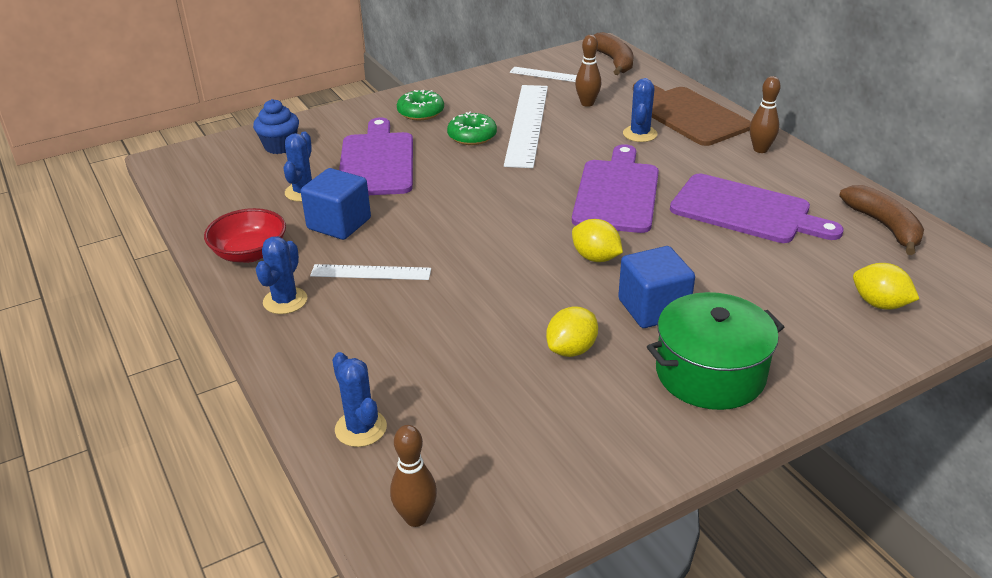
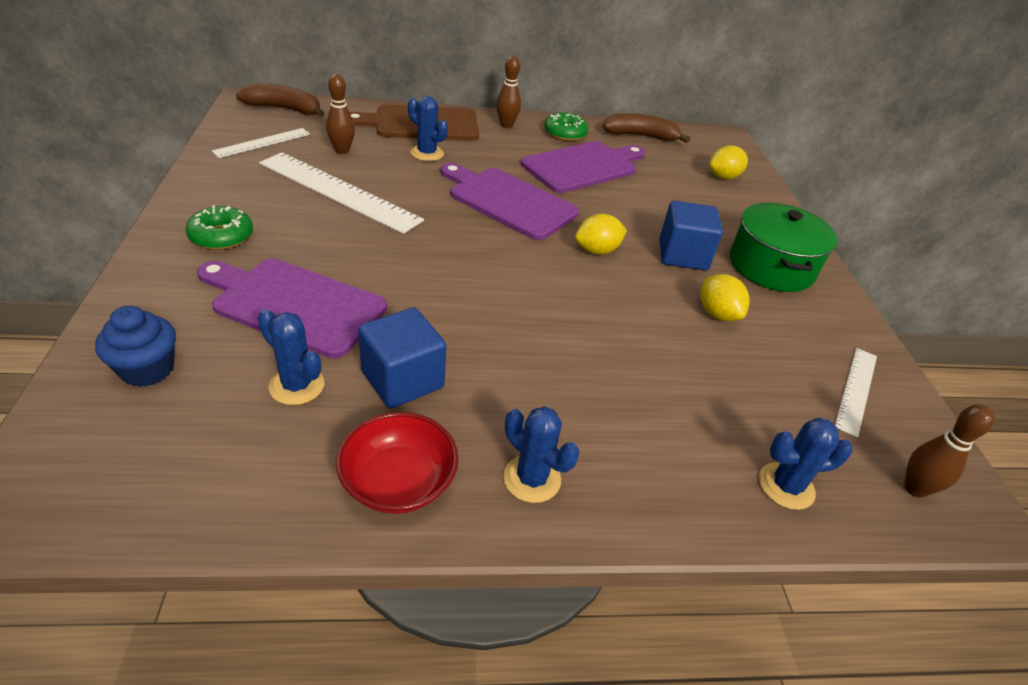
camera: 70 degrees left, 5 degrees up
(371, 272) = (523, 389): white ruler -> white ruler (856, 390)
(472, 136) = (320, 227): green donut -> green donut (565, 133)

